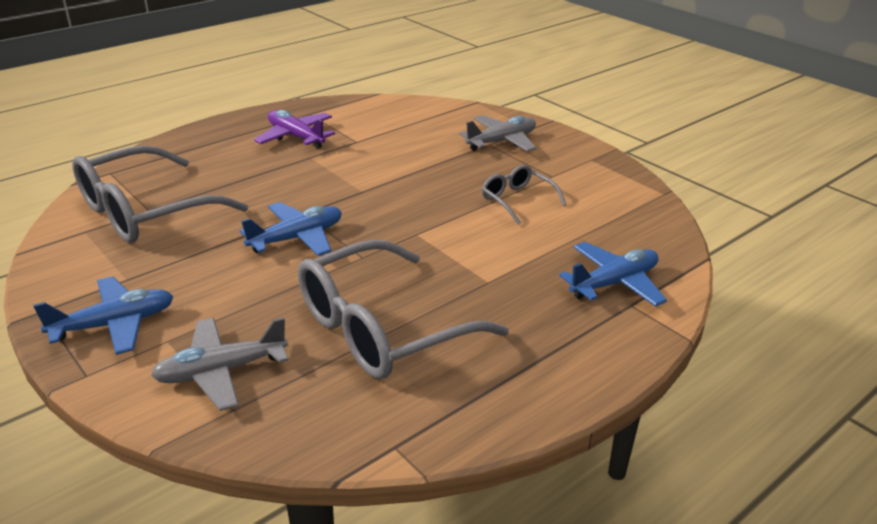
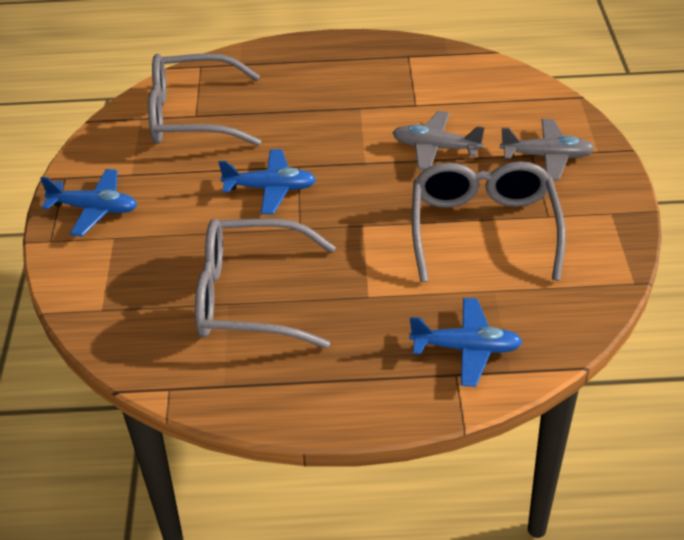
camera: 40 degrees right, 10 degrees up
(221, 371) = (122, 278): grey plane -> grey plane (435, 148)
(296, 137) = (369, 80): purple plane -> none
(517, 200) = (483, 229): grey glasses -> grey glasses, size x2.03

